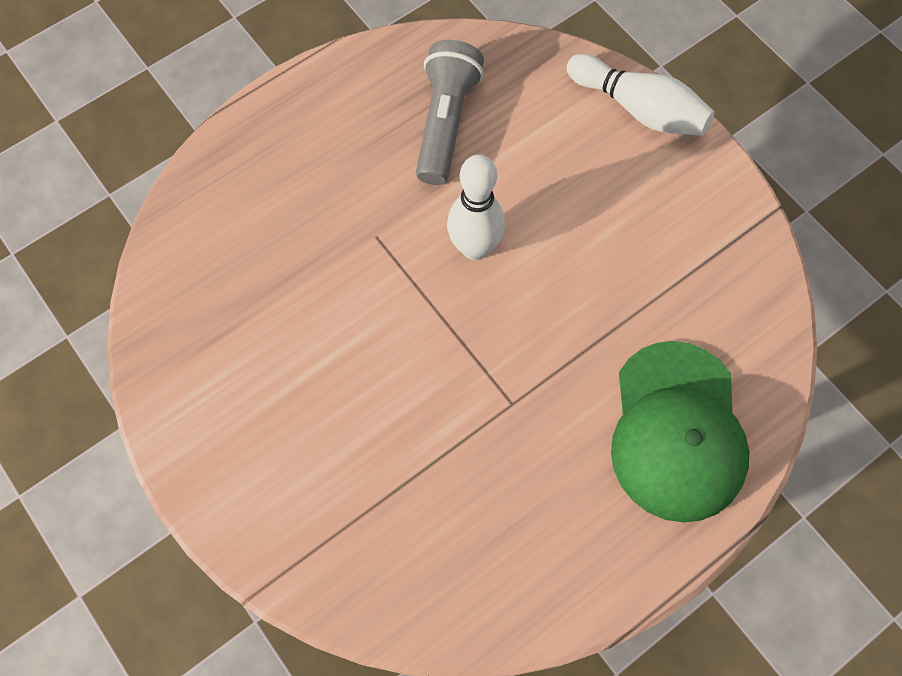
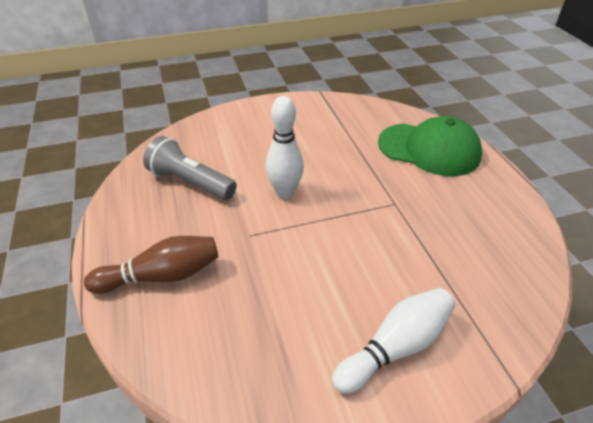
camera: 70 degrees left, 25 degrees down
(276, 169) = (162, 276): none -> brown bowling pin
(639, 109) = (237, 113): white bowling pin -> white bowling pin (395, 347)

